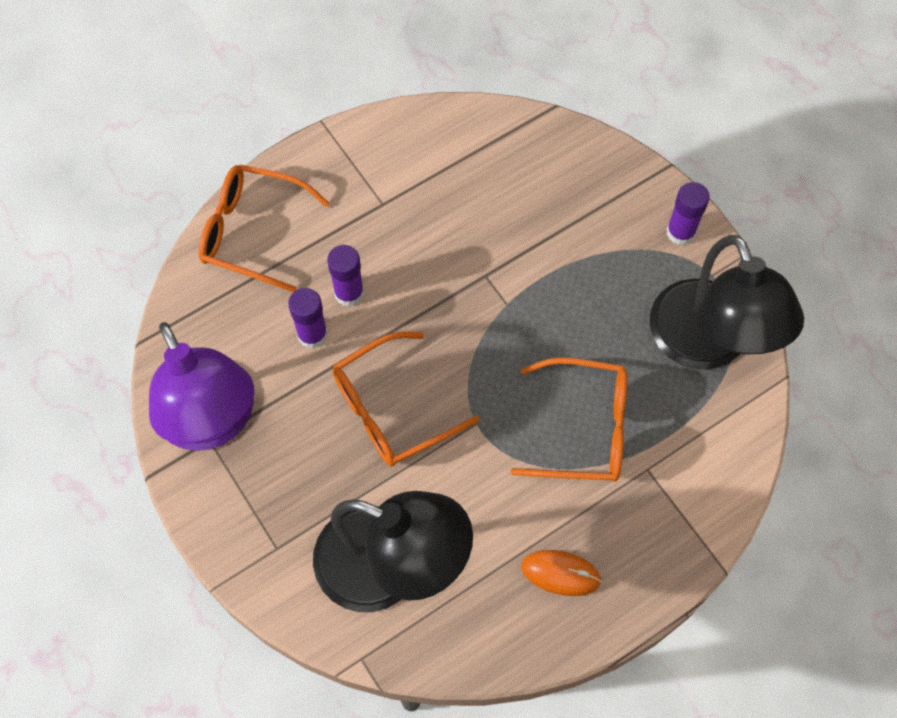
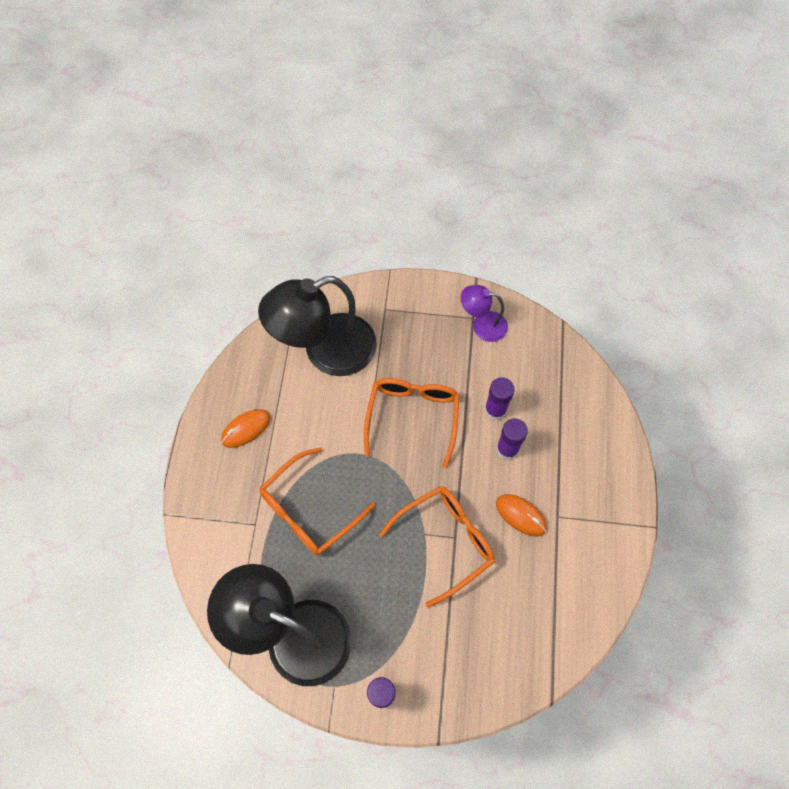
camera: 130 degrees right, 0 degrees up
(212, 422) = (482, 325): purple lamp -> purple lamp, size x0.50
(252, 232) = (594, 426): orange glasses -> orange glasses (445, 541)
(410, 235) = (521, 515): none -> orange mouse

